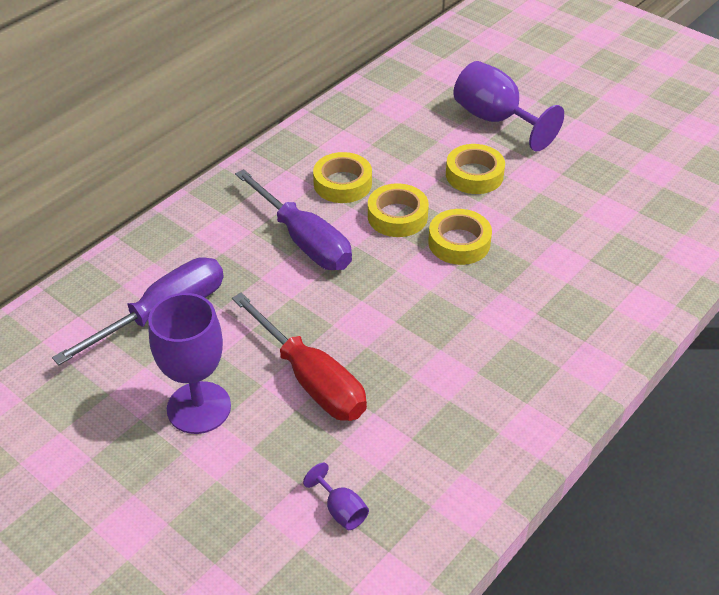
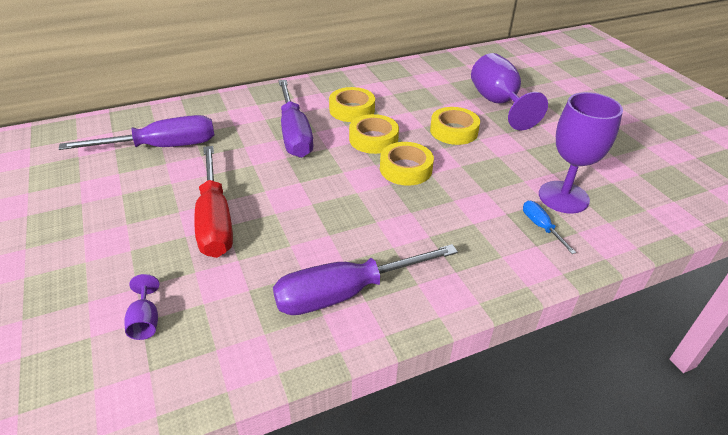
camera: 25 degrees right, 5 degrees down
(199, 407) = (123, 210): purple goblet -> purple goblet (563, 197)
(503, 403) = (346, 293): none -> purple screwdriver
(629, 262) = (541, 227): none -> blue screwdriver

